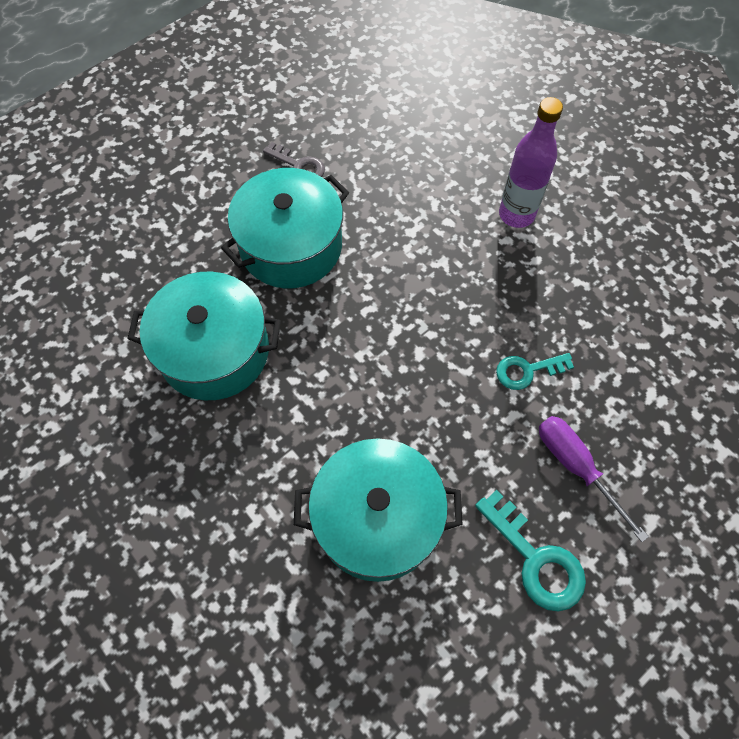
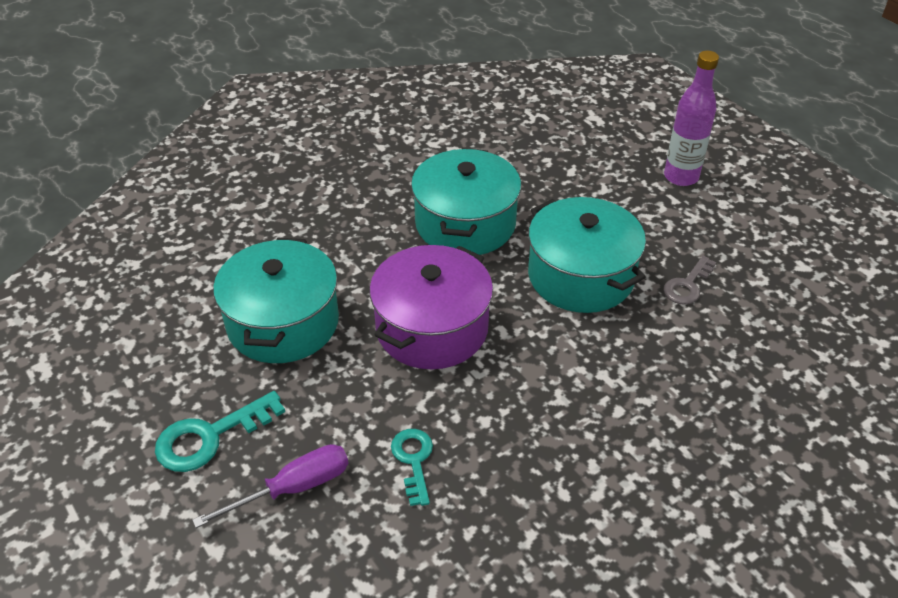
camera: 95 degrees right, 20 degrees down
(371, 370) = (432, 328): none -> purple pot
(516, 214) = (633, 482): purple bottle -> purple bottle (681, 177)

